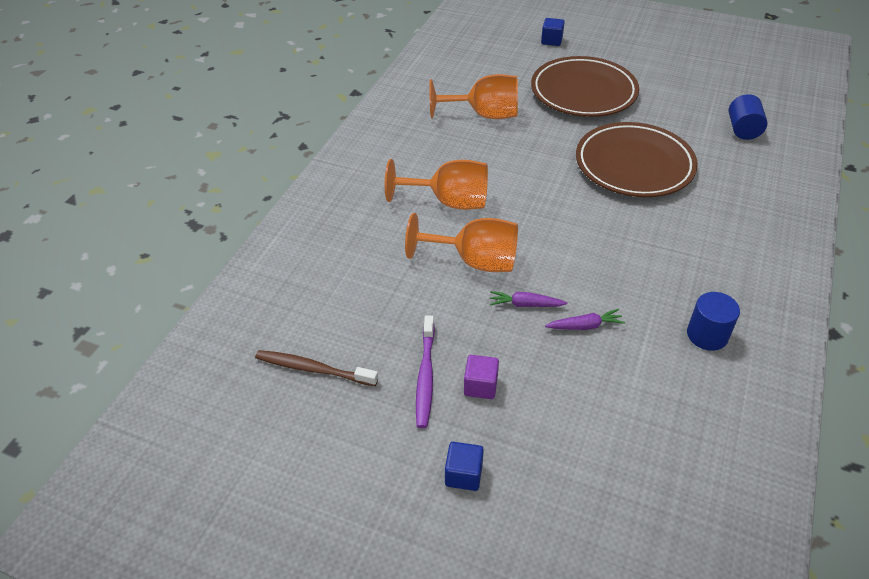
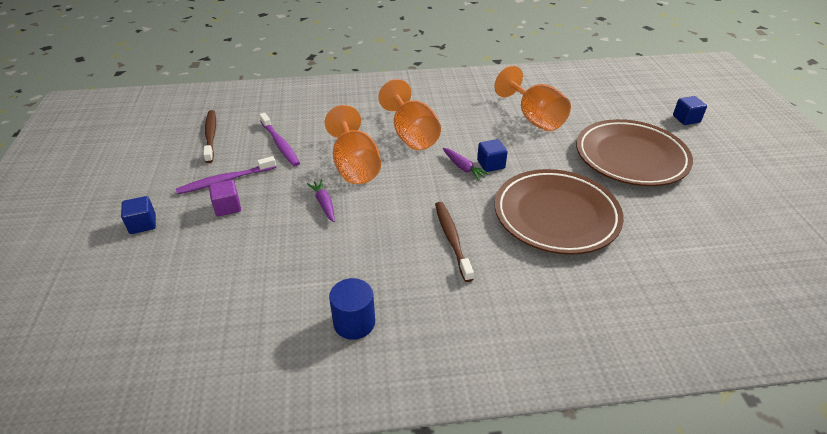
camera: 60 degrees right, 5 degrees down
(385, 309) = (280, 144): none -> purple toothbrush
(538, 171) = (491, 164): none -> blue cube
(585, 326) = (319, 242): purple carrot -> purple carrot (463, 168)
(631, 236) = (452, 239): none -> brown toothbrush
(743, 130) = (705, 279): blue cylinder -> none

